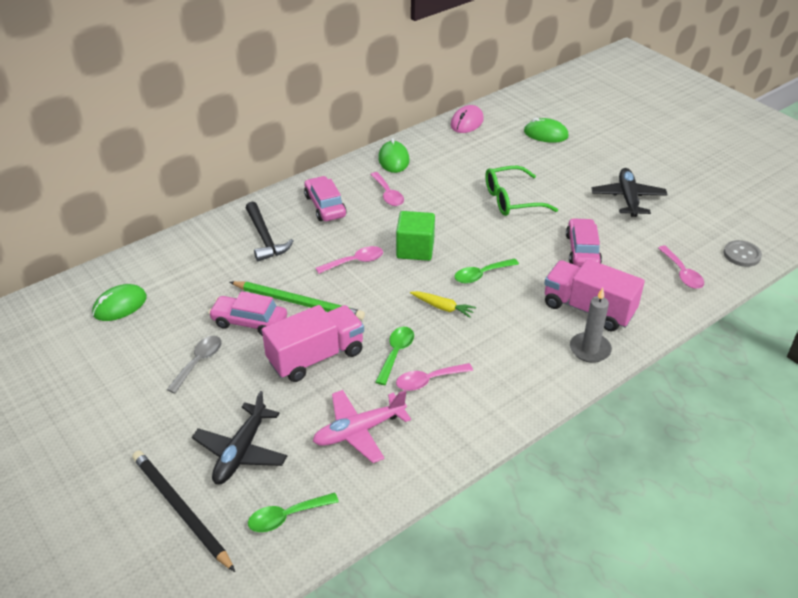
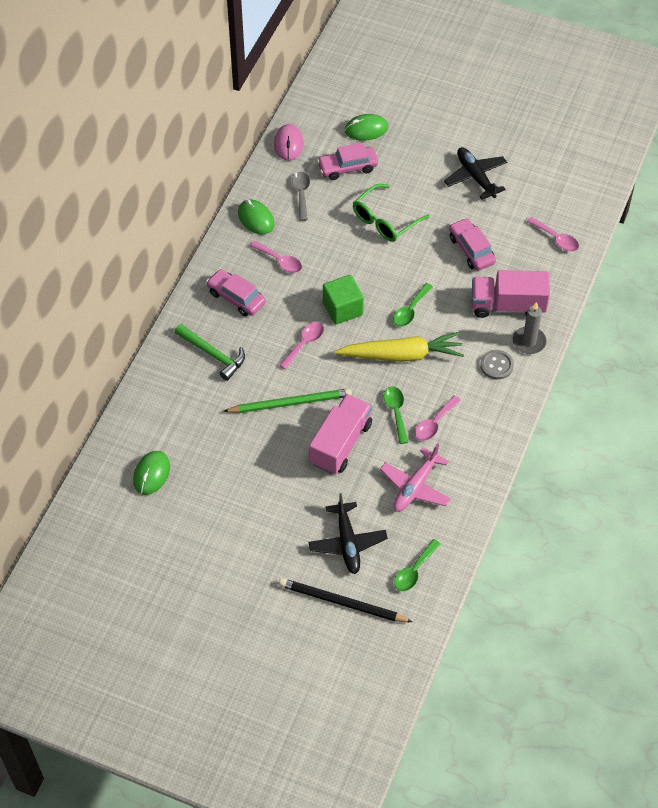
camera: 30 degrees left, 15 degrees up
(198, 362) = (258, 491): grey spoon -> grey spoon (301, 194)
(249, 322) = (266, 438): pink car -> pink car (347, 167)
(265, 238) = (213, 354): black hammer -> green hammer
(442, 307) = (402, 355): yellow carrot -> yellow carrot, size x2.15
(742, 255) = (589, 199): grey button -> grey button (496, 365)

